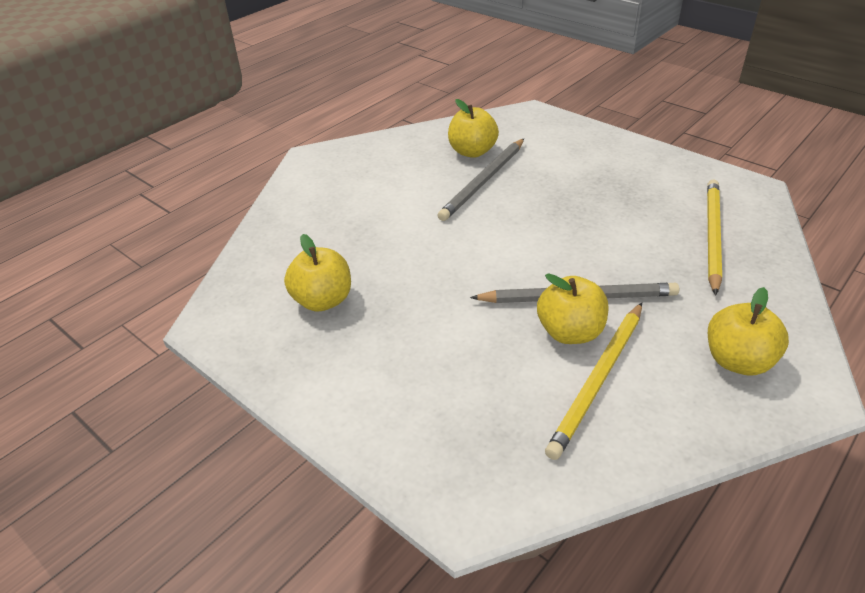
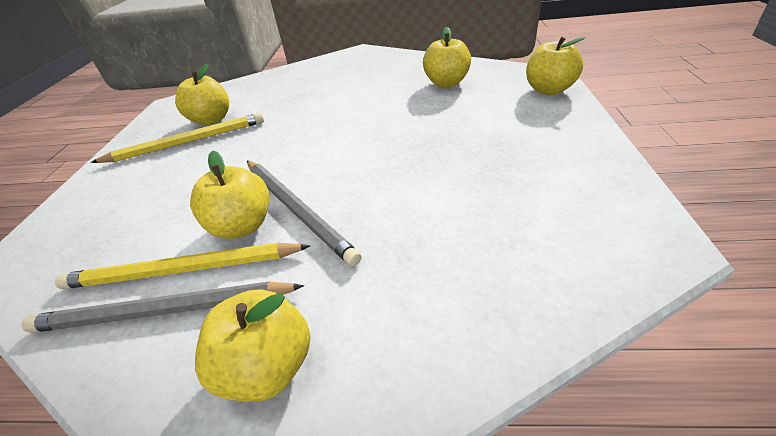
camera: 55 degrees right, 0 degrees up
(483, 181) = (412, 103): grey pencil -> grey pencil (163, 311)
(555, 124) = (548, 90): none -> yellow apple
(712, 236) = (499, 249): yellow pencil -> yellow pencil (187, 142)

